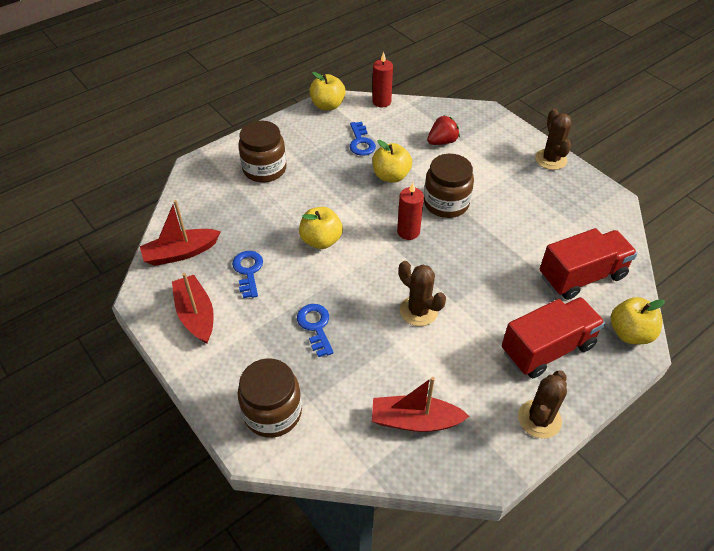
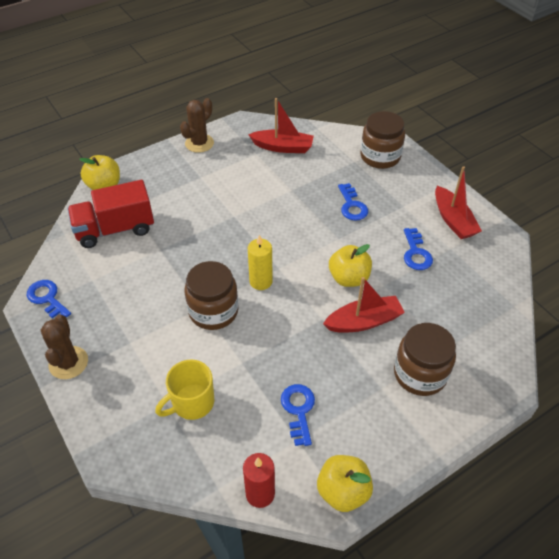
camera: 175 degrees left, 0 degrees up
(181, 253) = (485, 275): red boat -> red boat (364, 321)
(391, 176) = (267, 352): yellow apple -> none
(408, 232) = (261, 281): red candle -> yellow candle
(418, 311) = (266, 211): brown cactus -> none
(442, 142) = (192, 403): red strawberry -> yellow mug
(547, 348) = (173, 180): red truck -> none
(603, 204) = (47, 298): none -> blue key

